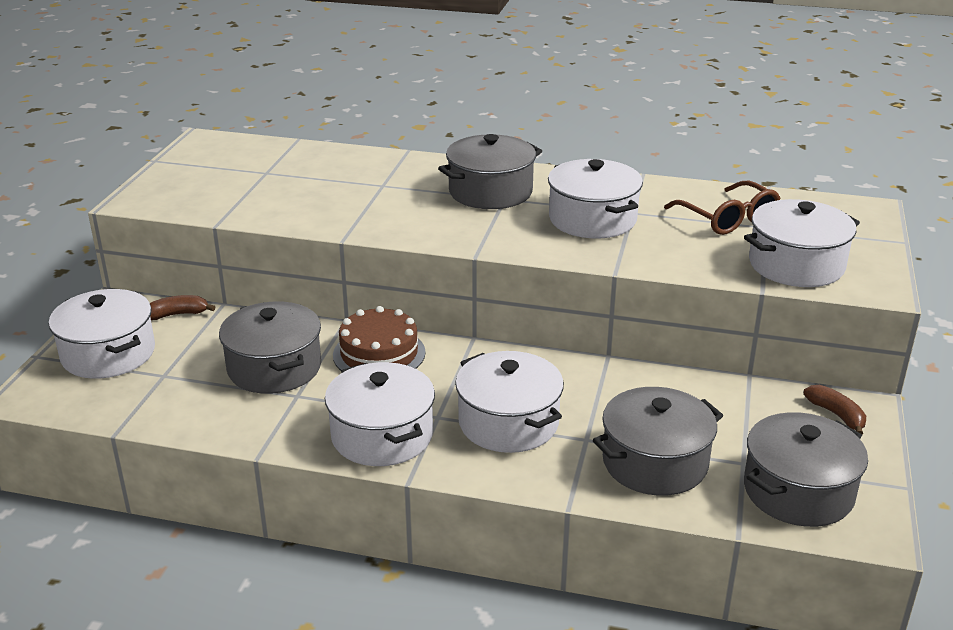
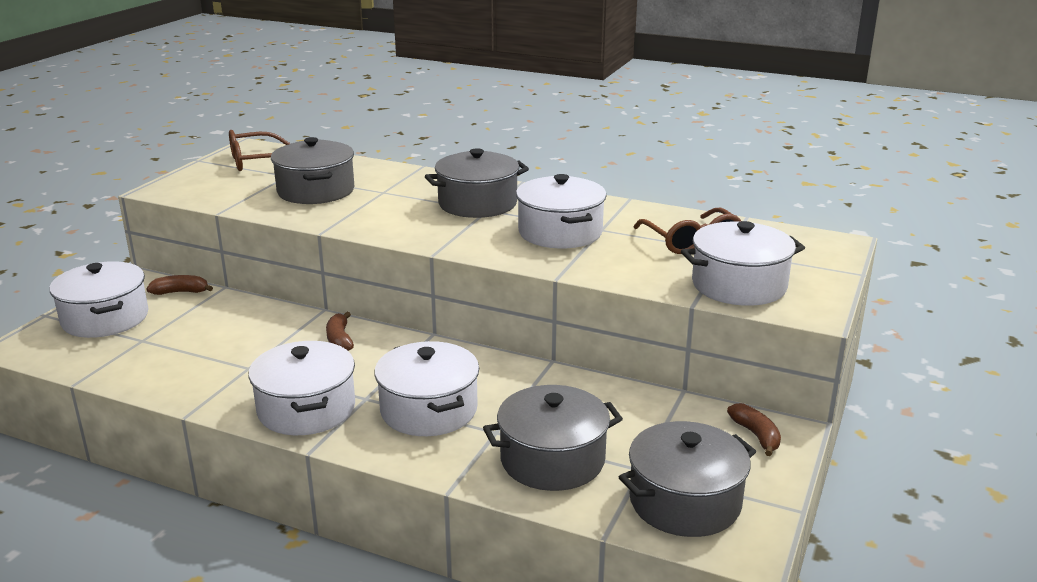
camera: 10 degrees right, 5 degrees down
(222, 157) = (257, 161): none -> brown glasses
(274, 368) = (240, 343): grey pot -> grey pot (316, 191)
(379, 353) = (340, 339): brown cake -> brown banana

